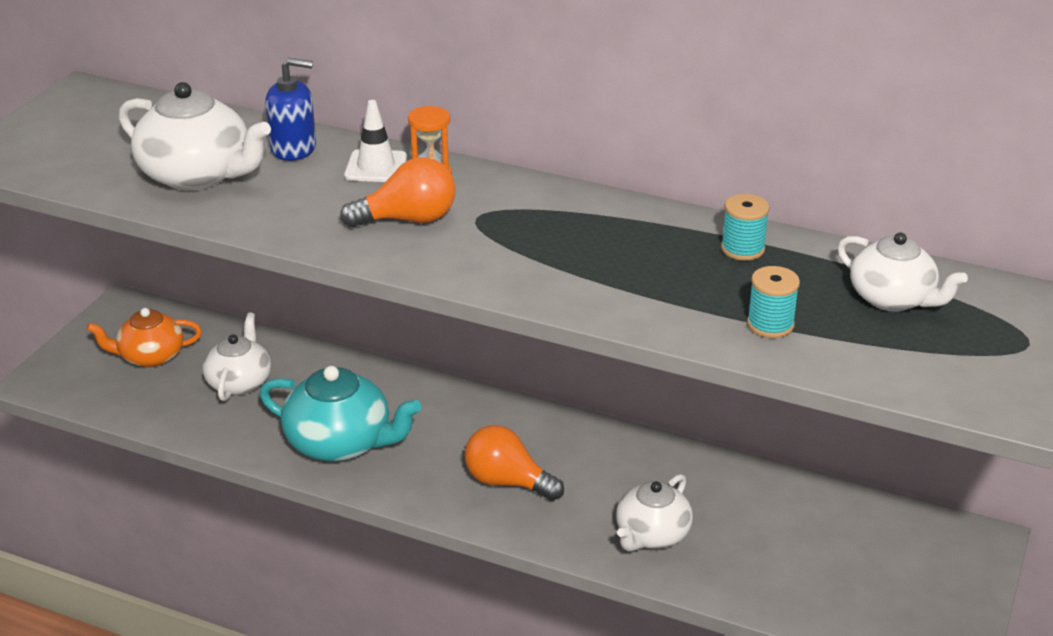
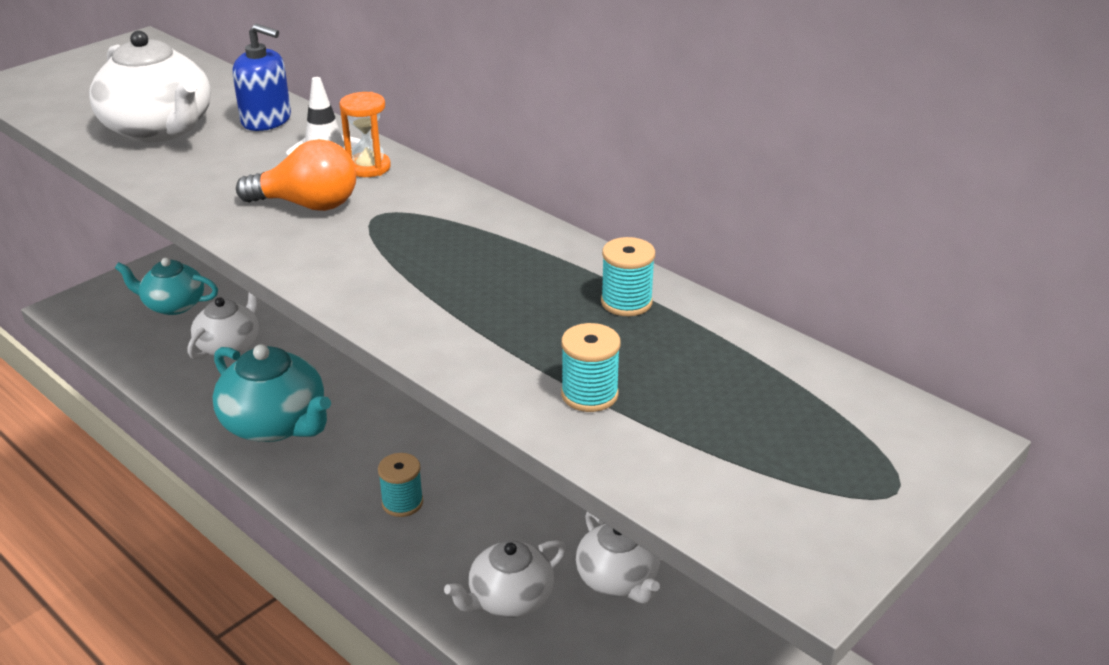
camera: 20 degrees right, 0 degrees up
(150, 356) = (173, 305): orange teapot -> turquoise teapot
(507, 482) = (402, 503): orange light bulb -> turquoise spool
(893, 299) = (759, 396): white teapot -> white teapot (618, 579)

